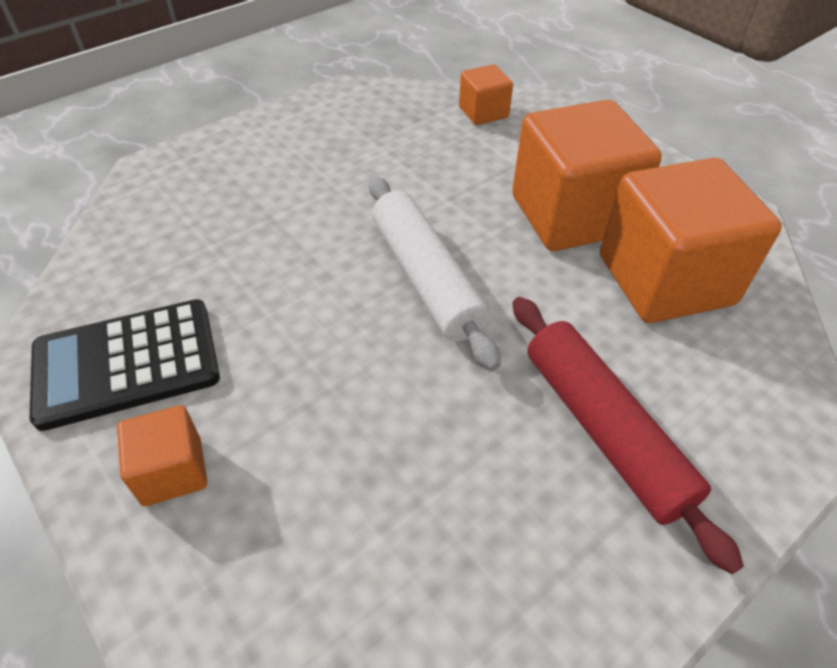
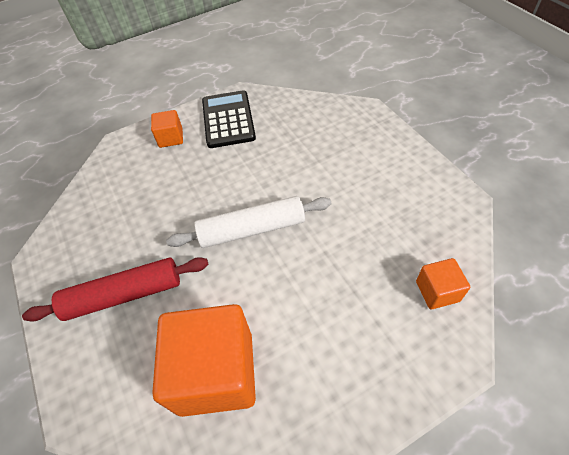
camera: 105 degrees right, 5 degrees up
(571, 215) = (295, 326): orange cube -> none

